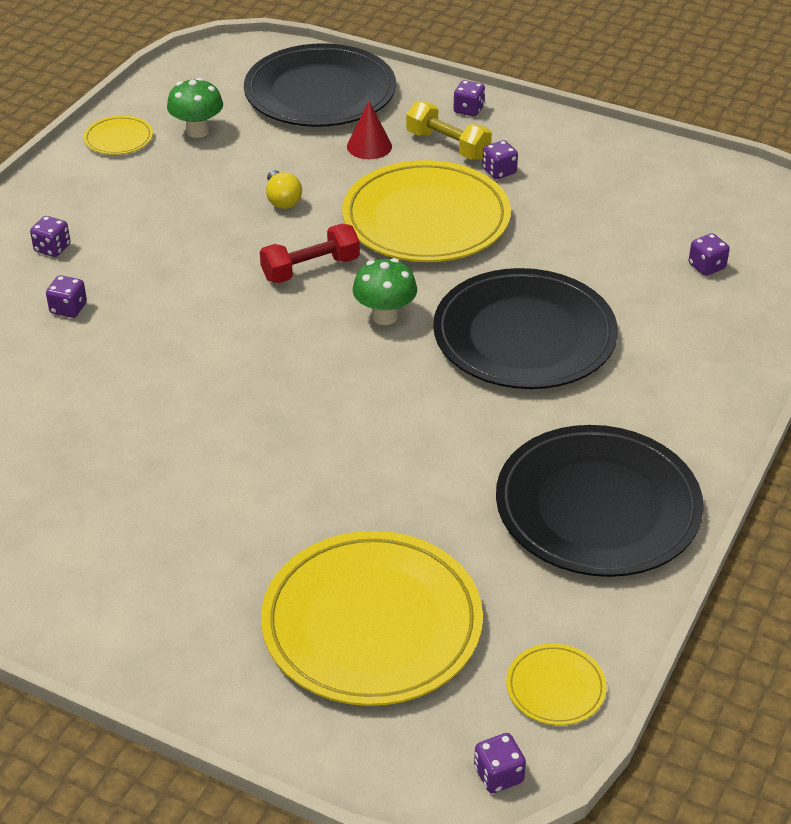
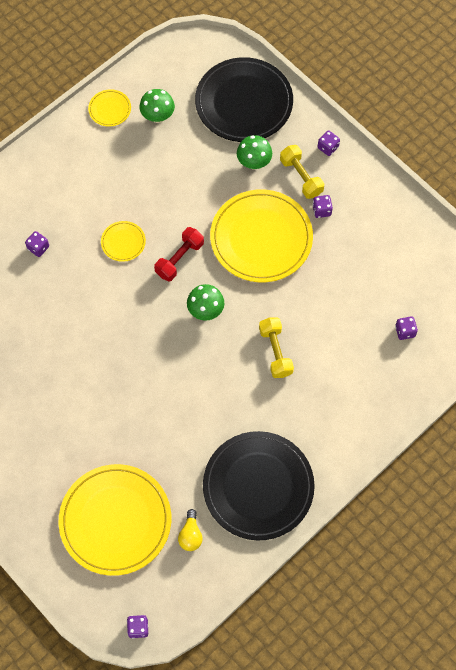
camera: 20 degrees right, 25 degrees up
(52, 248) = (44, 195): purple dice -> none
(282, 200) = (185, 195): yellow light bulb -> yellow light bulb (190, 535)
(310, 269) = (179, 259): red dumbbell -> red dumbbell turned 45 degrees counterclockwise
(369, 146) = (254, 163): red cone -> green mushroom
(524, 336) = (275, 352): black plate -> yellow dumbbell
(555, 687) = (186, 589): yellow plate -> yellow plate (123, 242)

